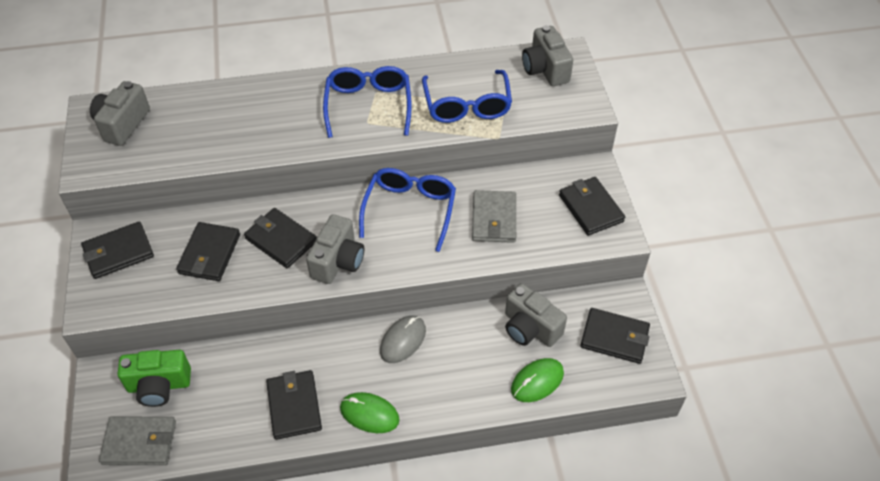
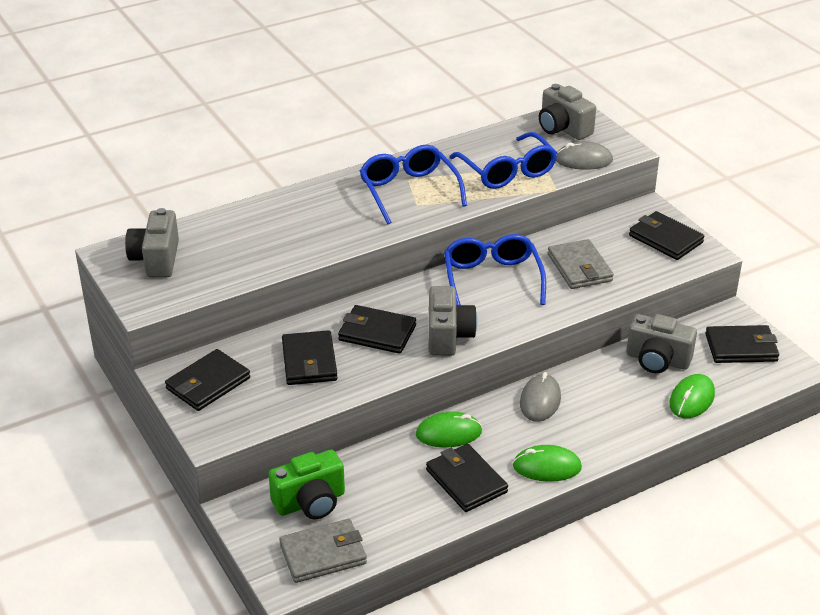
camera: 20 degrees left, 15 degrees down
(307, 351) = (448, 433): none -> green mouse
(543, 110) = (583, 160): none -> grey mouse

